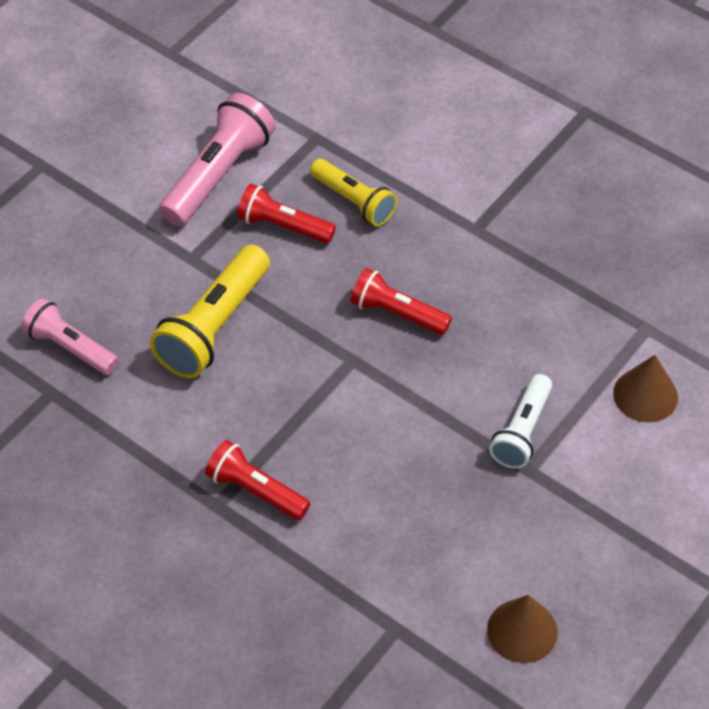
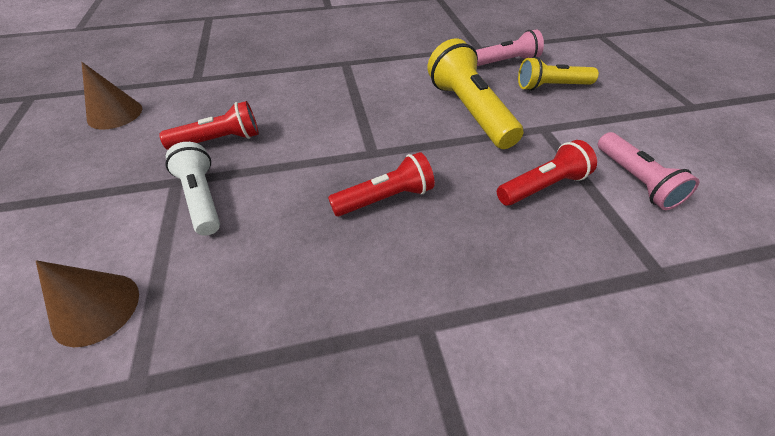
camera: 130 degrees right, 5 degrees down
(218, 175) = (635, 180): pink flashlight -> pink flashlight, size x0.64
(256, 490) = (335, 75): red flashlight -> red flashlight (219, 140)
(353, 201) = (541, 248): yellow flashlight -> yellow flashlight (551, 86)

